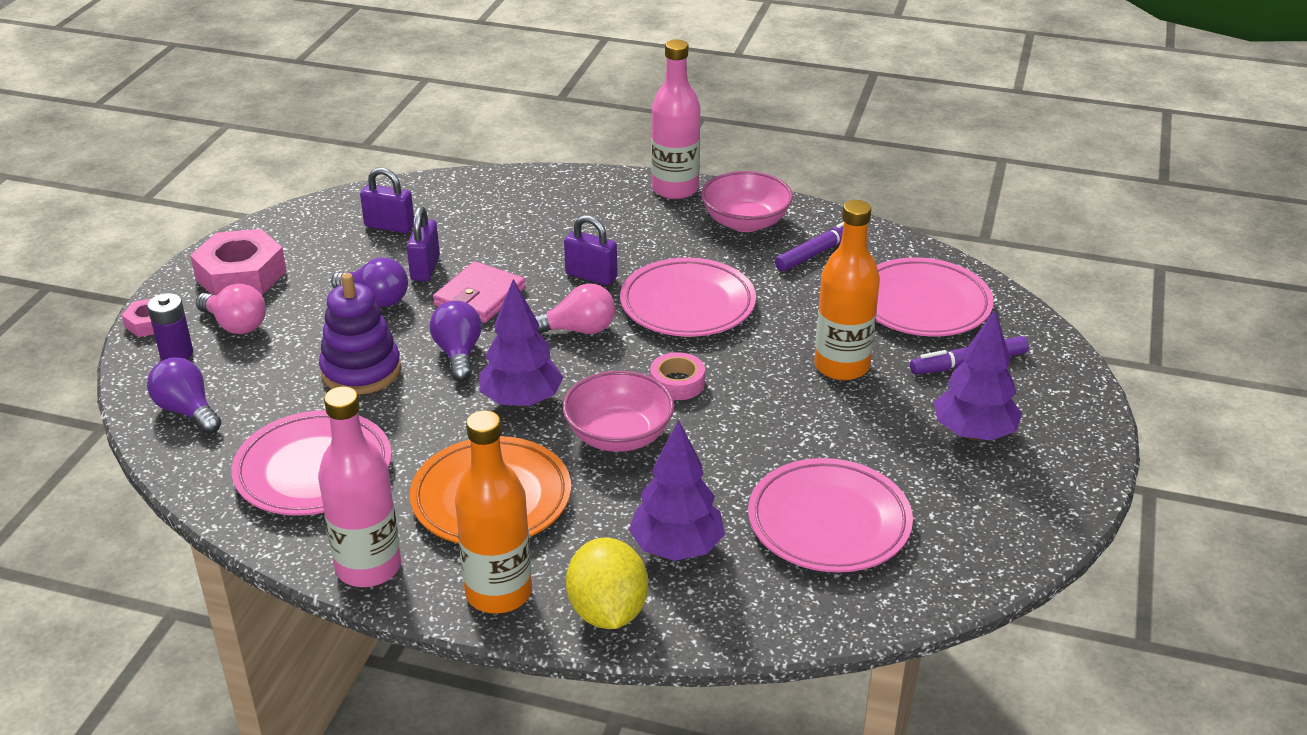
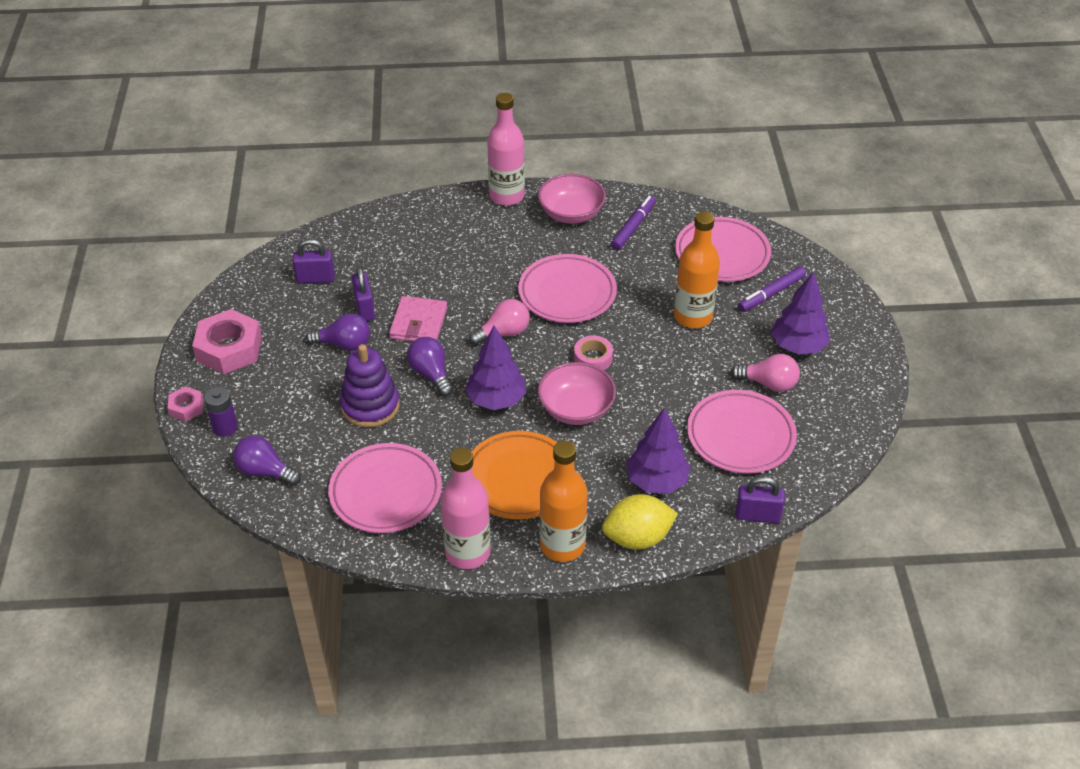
camera: 20 degrees left, 10 degrees up
(235, 325) = (253, 392): pink light bulb -> pink light bulb (768, 384)
(591, 276) = (488, 286): purple padlock -> purple padlock (757, 515)
(607, 611) = (637, 538): yellow lemon -> yellow lemon turned 75 degrees counterclockwise

